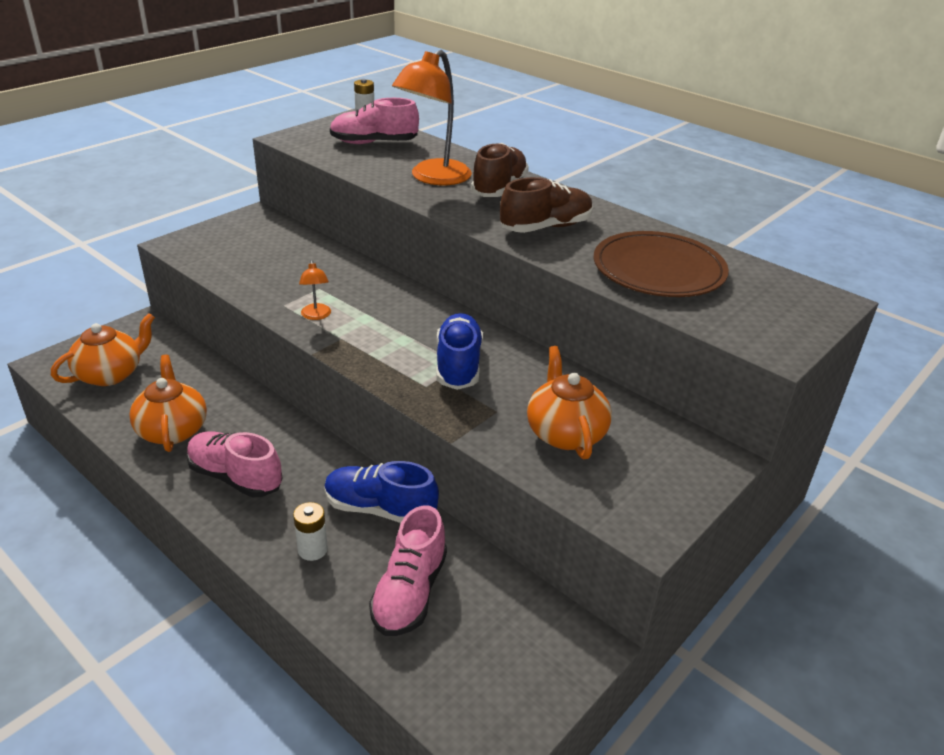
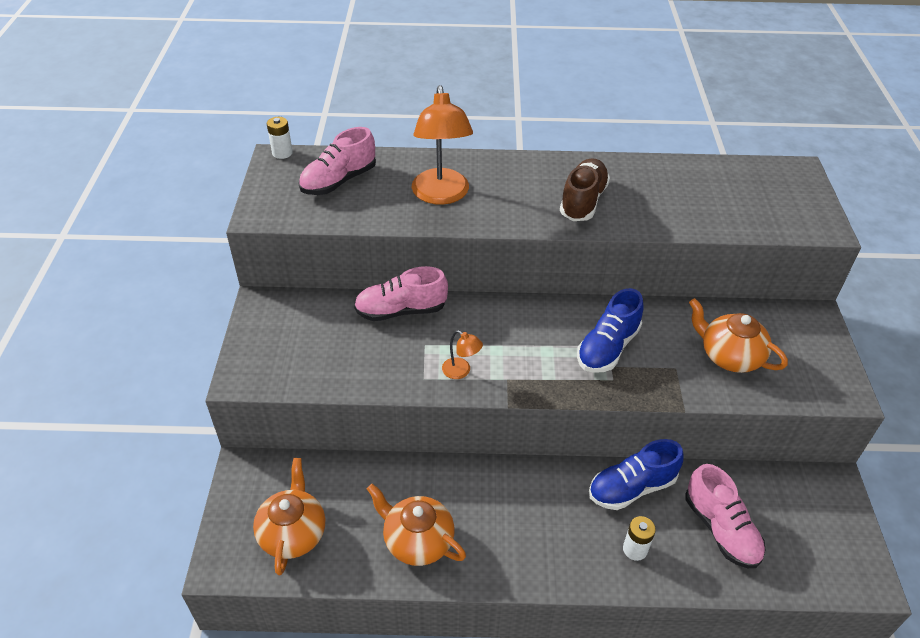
camera: 40 degrees left, 10 degrees up
(235, 477) = (516, 540): pink shoe -> pink shoe (401, 310)
(458, 365) = (607, 348): blue shoe -> blue shoe turned 105 degrees counterclockwise
(499, 188) = (500, 179): brown shoe -> none
(658, 270) = (693, 200): brown plate -> none

